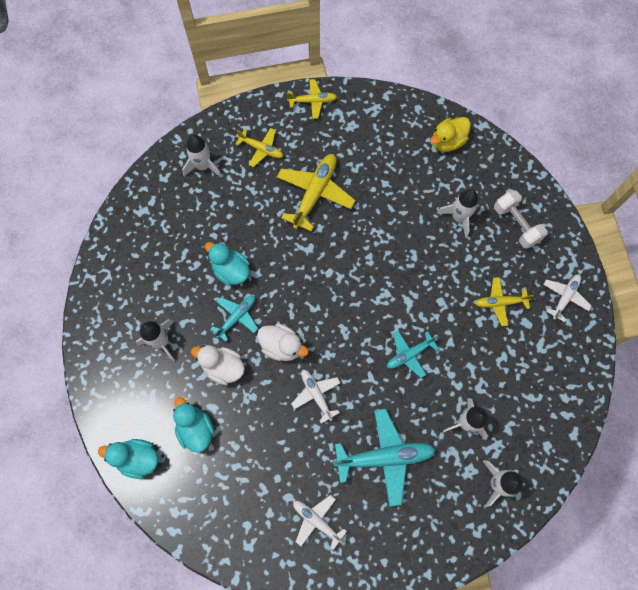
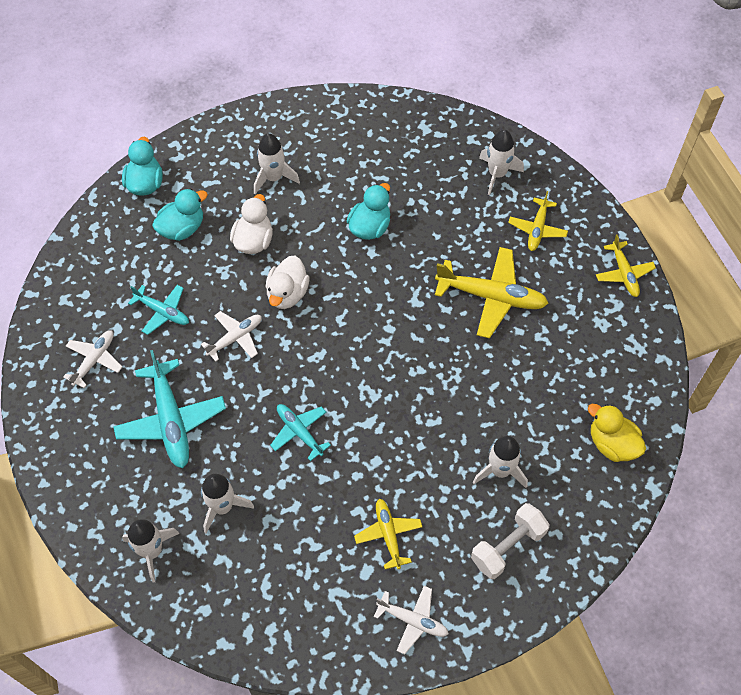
camera: 80 degrees right, 10 degrees down
(237, 317) = (315, 243): turquoise plane -> turquoise plane (162, 312)

